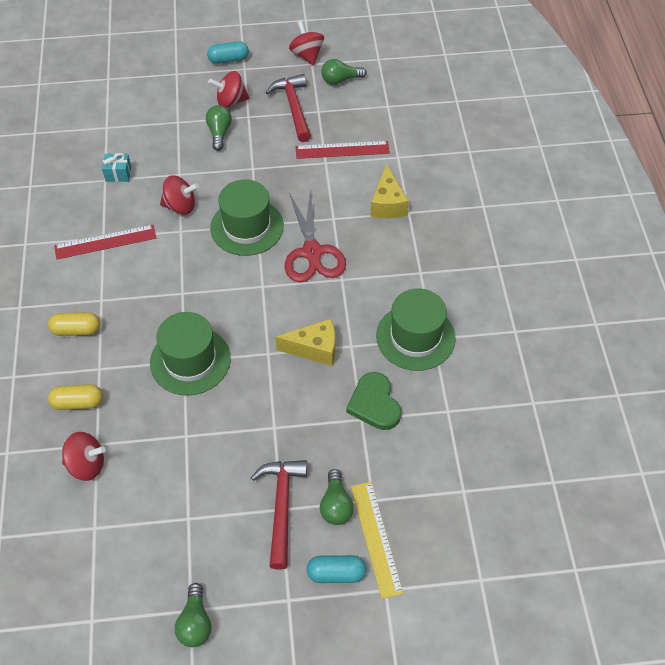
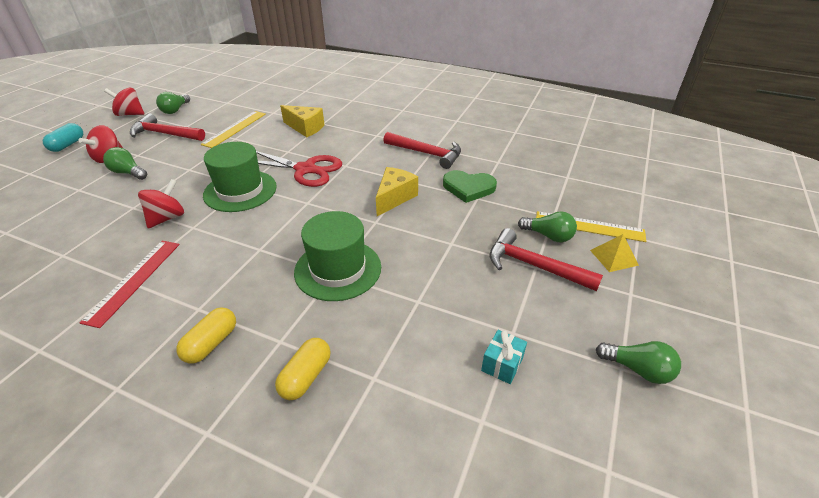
camera: 60 degrees left, 15 degrees down
(87, 465) = (394, 398): red spinning top -> none
(118, 174) = (71, 243): turquoise gift -> turquoise gift (502, 364)
(336, 573) = (613, 257): turquoise capsule -> yellow pyramid
(342, 150) = (235, 129): red ruler -> yellow ruler
(415, 337) = (427, 154): green hat -> red hammer

